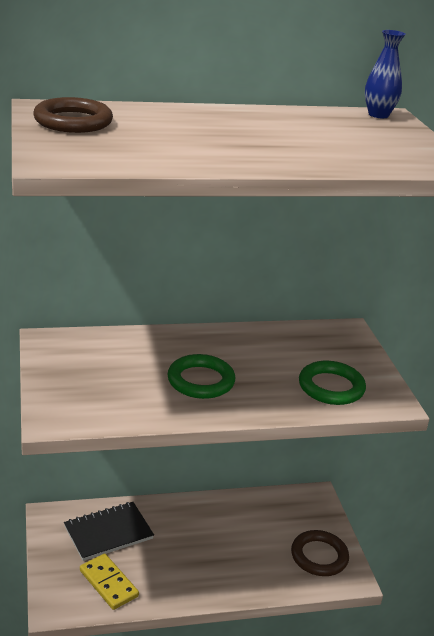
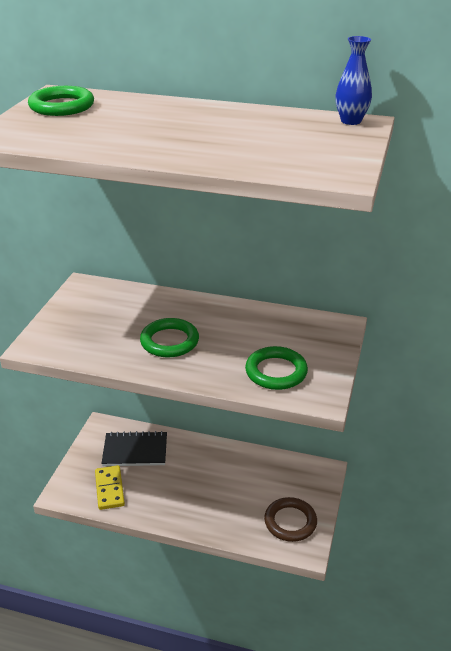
camera: 30 degrees right, 5 degrees up
(73, 121) = (62, 106): brown ring -> green ring

